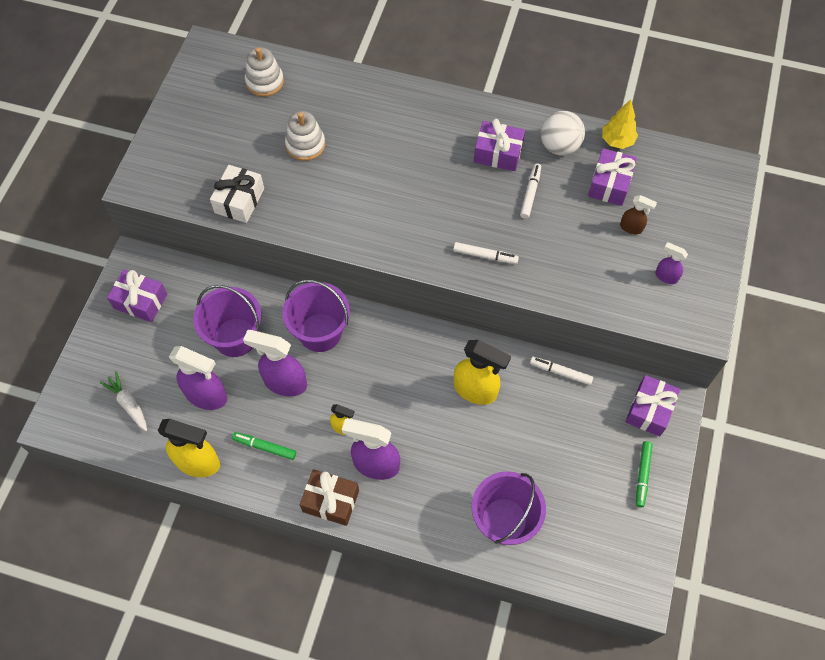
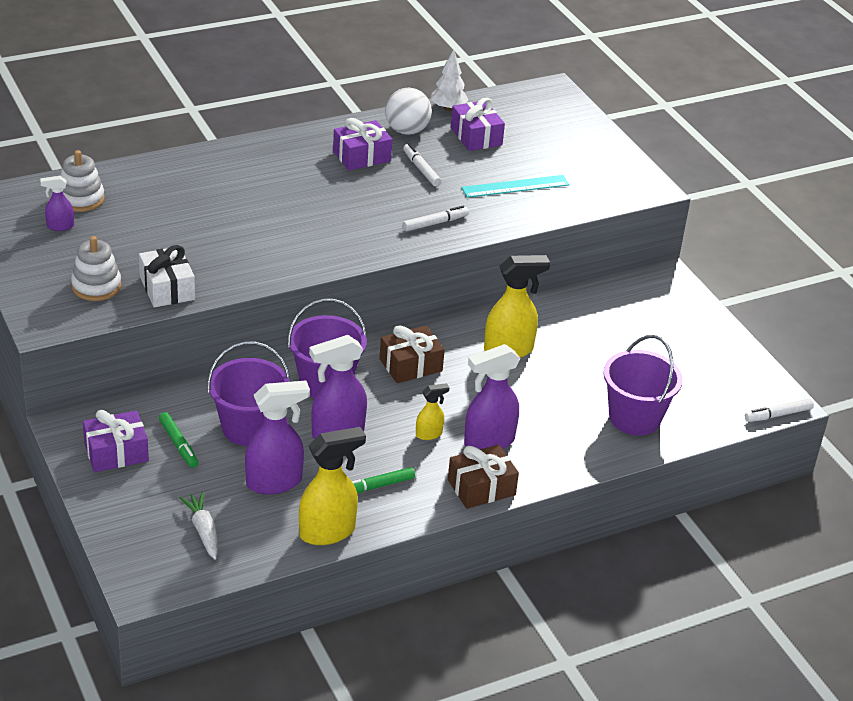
camera: 45 degrees left, 25 degrees down
(129, 404) = (203, 531): white carrot -> white carrot turned 60 degrees clockwise
(305, 145) = (180, 224): white stacking toy -> white stacking toy (96, 286)
(392, 356) = (410, 365): none -> brown gift
(560, 372) = (561, 303): white marker -> white marker (778, 415)
(587, 256) = (515, 186): none -> turquoise ruler
(617, 141) = (448, 108): yellow tree -> white tree
(631, 228) = (526, 155): brown spray bottle -> none
(642, 475) = (699, 332): green marker -> green marker (178, 444)
(649, 410) = (655, 291): purple gift -> none
(666, 276) = (588, 171): purple spray bottle -> purple spray bottle (60, 226)

